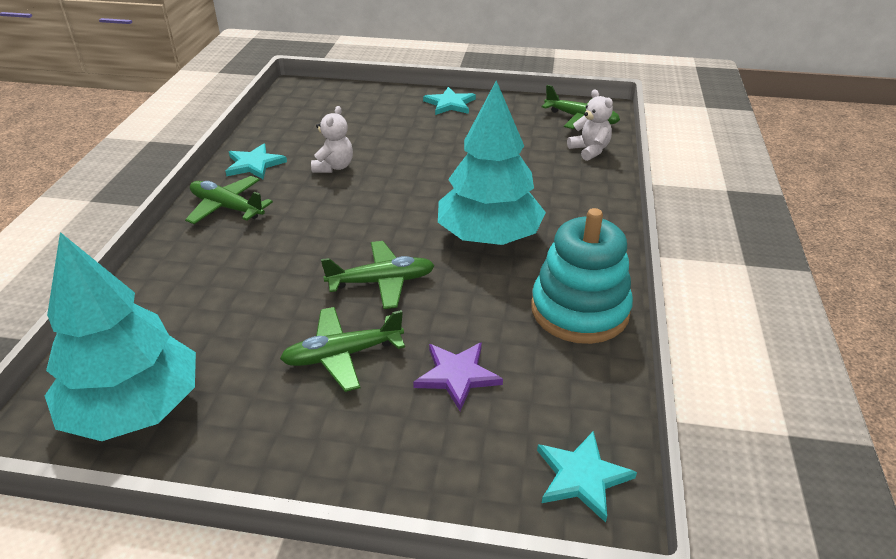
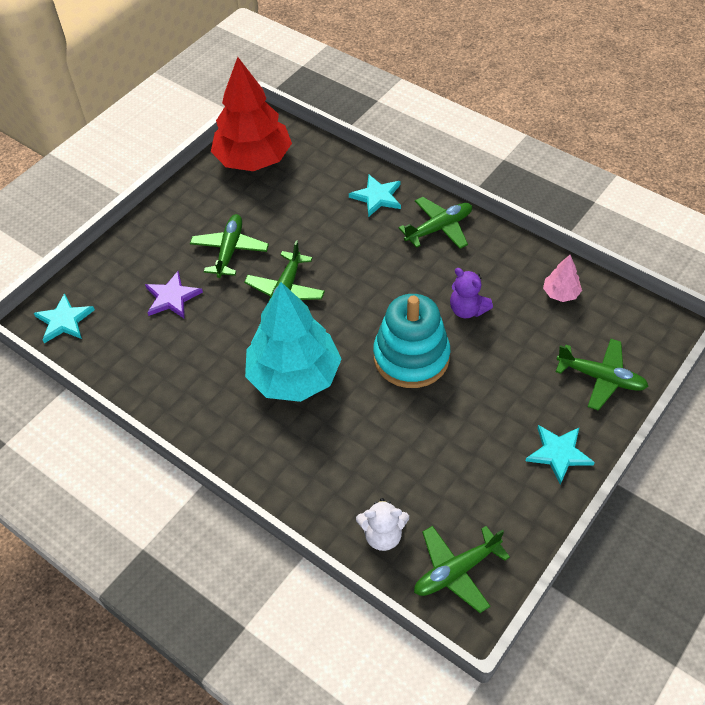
camera: 120 degrees right, 15 degrees up
(135, 408) = (253, 160): turquoise tree -> red tree
(254, 164) = (502, 257): turquoise star -> turquoise star (377, 197)
(285, 130) = (560, 293): none -> pink tree
(334, 167) = (467, 310): white teddy bear -> purple teddy bear
(367, 101) = (601, 378): none -> green plane
(579, 310) = (175, 390): turquoise stacking toy -> turquoise stacking toy (411, 357)

